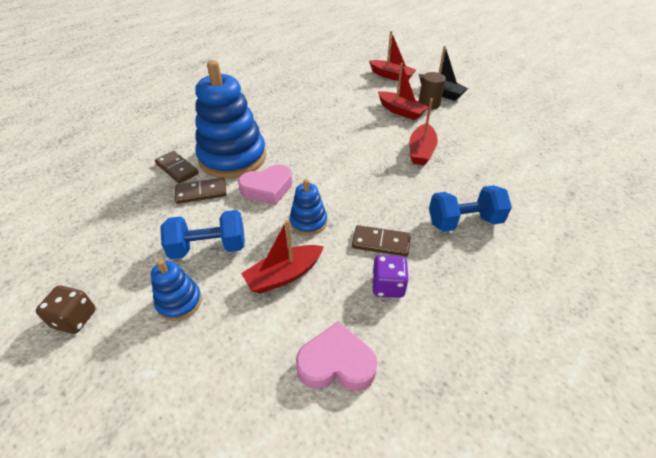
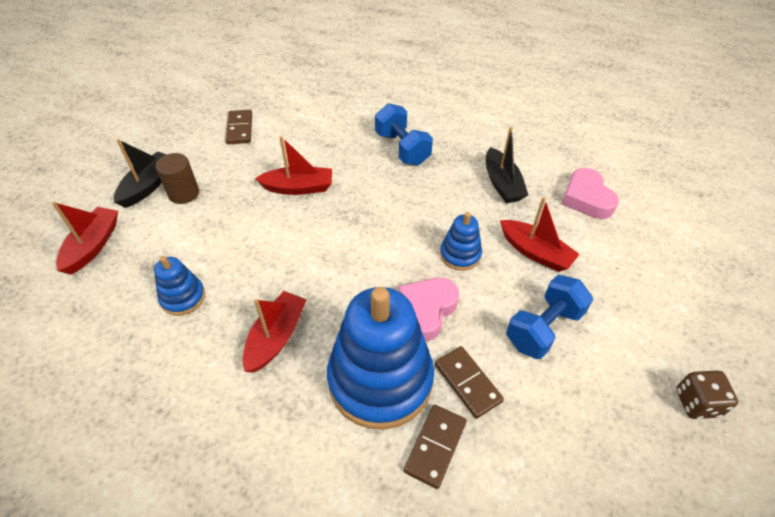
camera: 110 degrees left, 5 degrees up
(179, 302) = (615, 320): blue stacking toy -> blue stacking toy (183, 297)
(209, 248) = (543, 328): blue dumbbell -> blue dumbbell turned 75 degrees clockwise
(267, 189) = (426, 310): pink heart -> pink heart turned 105 degrees counterclockwise
(381, 242) = (457, 196): brown domino -> brown domino (239, 129)
(388, 286) = (502, 184): purple dice -> black boat
(400, 111) = (207, 218): red boat -> red boat (276, 337)

